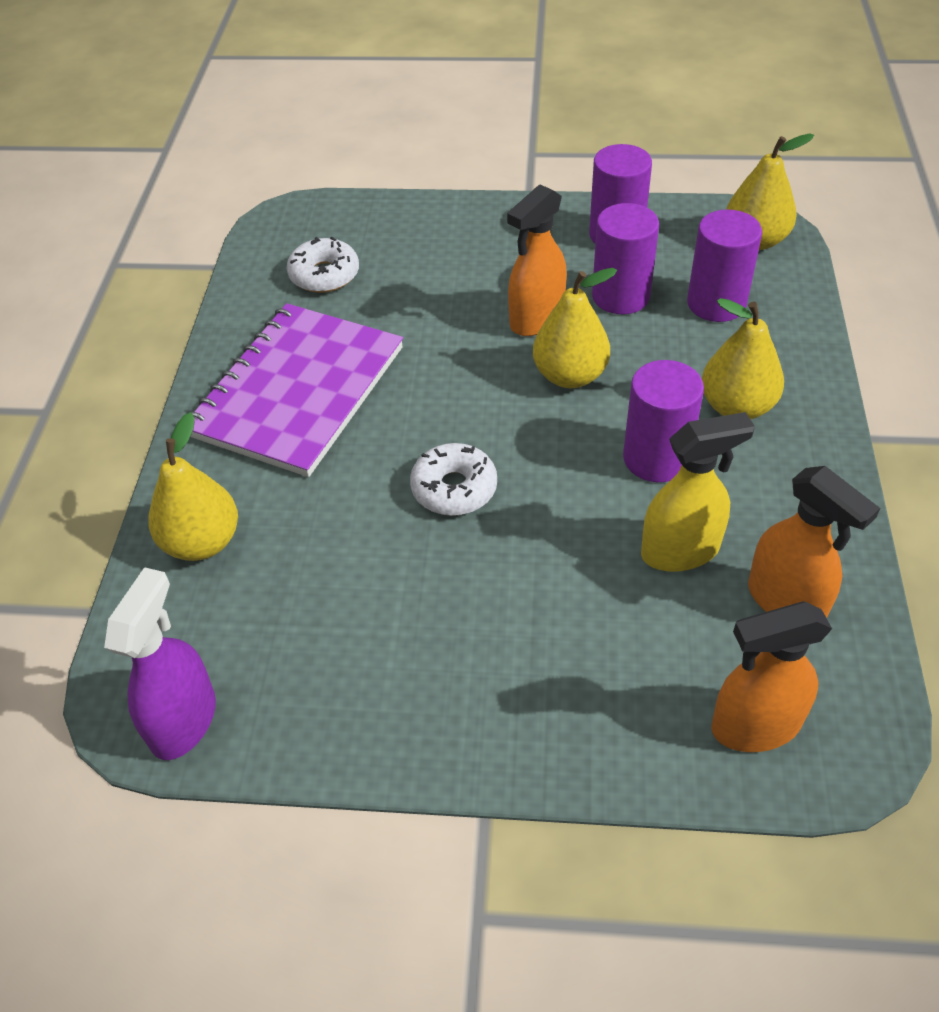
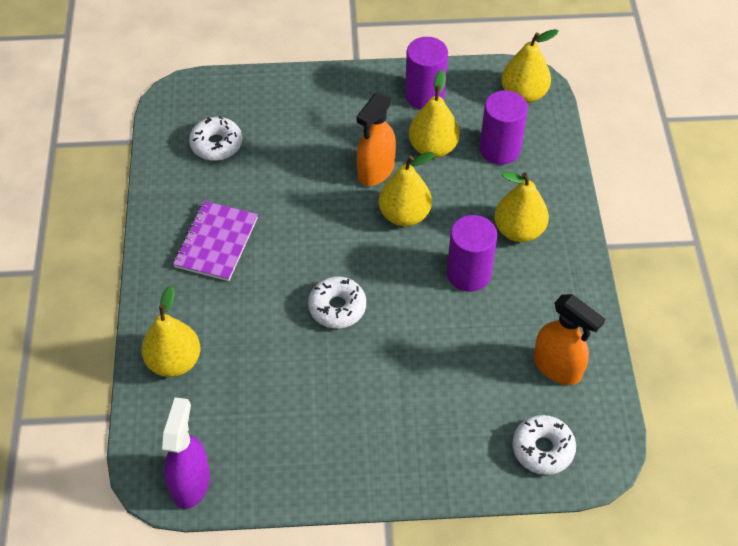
camera: 10 degrees left, 5 degrees up
(297, 391) = (216, 242): purple notebook -> purple notebook, size x0.60
(620, 296) = (433, 148): purple cylinder -> yellow pear
(680, 551) = (490, 339): yellow spray bottle -> none
(754, 726) = (542, 449): orange spray bottle -> white donut

